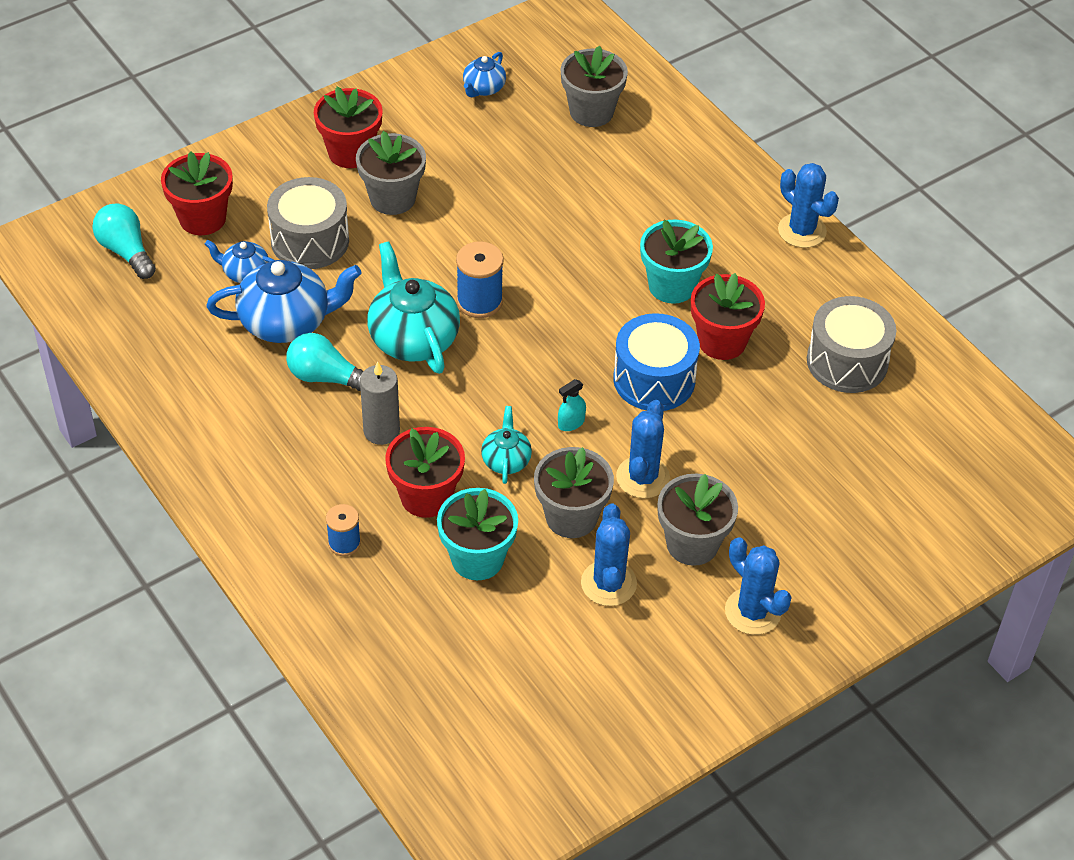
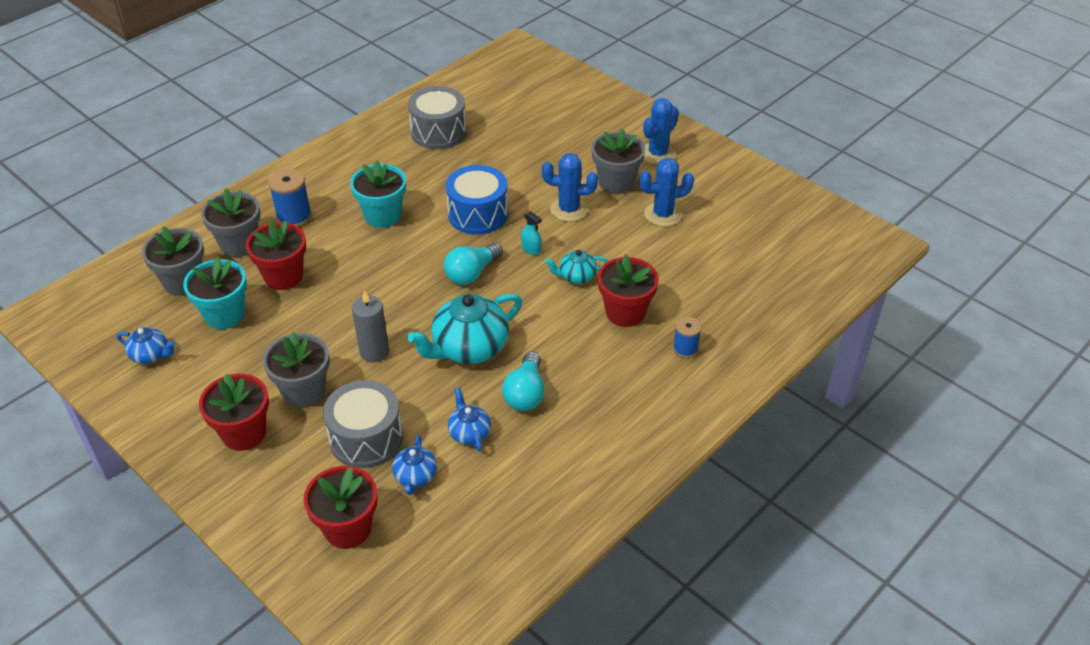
camera: 100 degrees left, 5 degrees down
(126, 251) = (403, 581): turquoise light bulb -> turquoise light bulb (472, 273)
(287, 322) = (469, 433): blue teapot -> blue teapot, size x0.52
(381, 431) = (571, 348): grey candle -> grey candle (374, 352)
(477, 558) = (669, 277): turquoise flower pot -> turquoise flower pot (224, 315)
(479, 301) = (420, 315): blue spool -> blue spool (294, 216)
(571, 517) = (615, 238): grey flower pot -> grey flower pot (239, 244)
(722, 341) = (433, 187): red flower pot -> red flower pot (283, 276)
(802, 231) = (315, 160): blue cactus -> none

